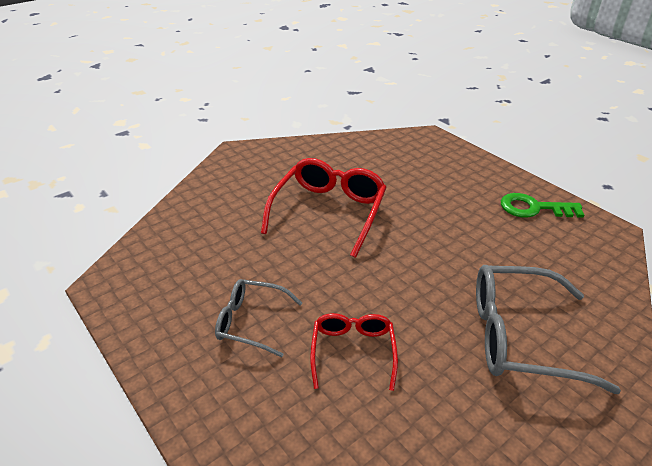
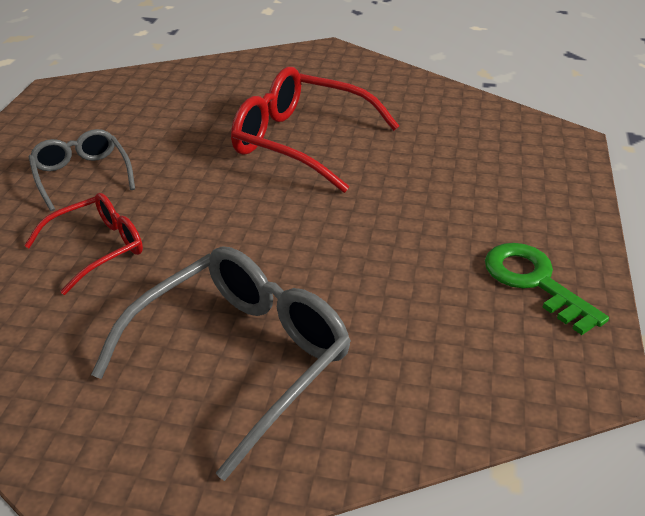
camera: 50 degrees right, 0 degrees up
(329, 211) = (301, 142): red glasses -> red glasses turned 135 degrees counterclockwise
(520, 336) = (240, 358): grey glasses -> grey glasses turned 75 degrees clockwise

